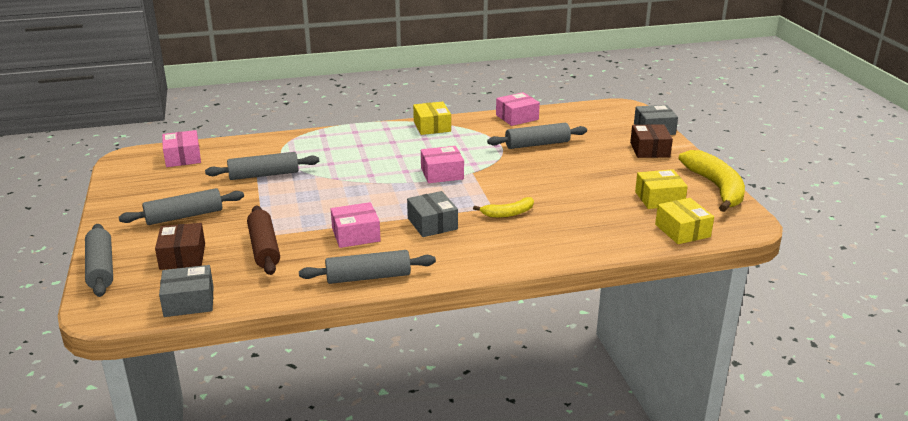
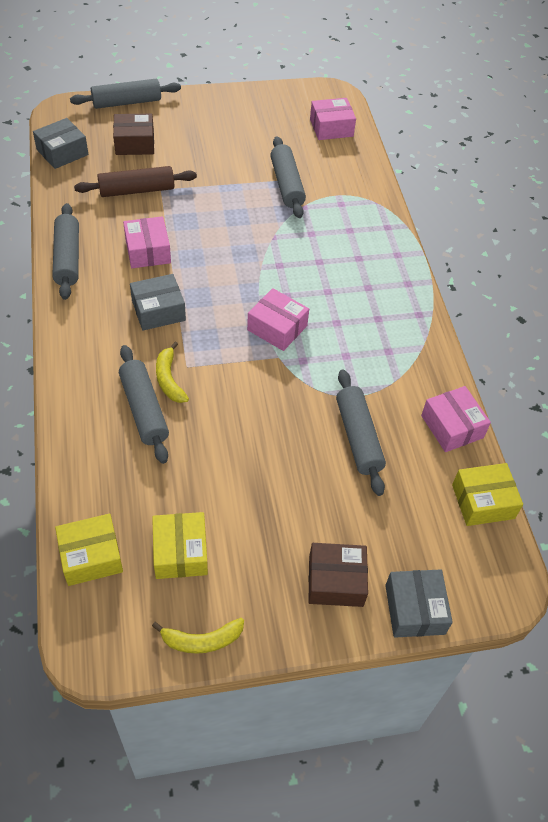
camera: 90 degrees right, 25 degrees up
(184, 216) = (207, 138): grey rolling pin -> grey rolling pin (144, 409)
(189, 301) = (62, 152): grey box -> grey box turned 60 degrees clockwise
(432, 126) = (415, 328): yellow box -> yellow box (483, 501)
(442, 173) = (277, 328): pink box -> pink box turned 45 degrees counterclockwise
(716, 188) = (201, 640): yellow banana -> yellow banana, size x0.52

